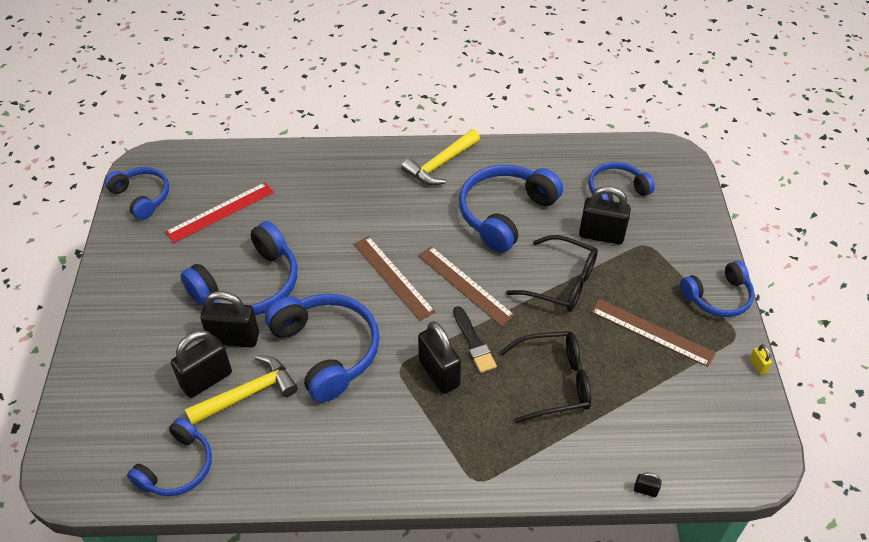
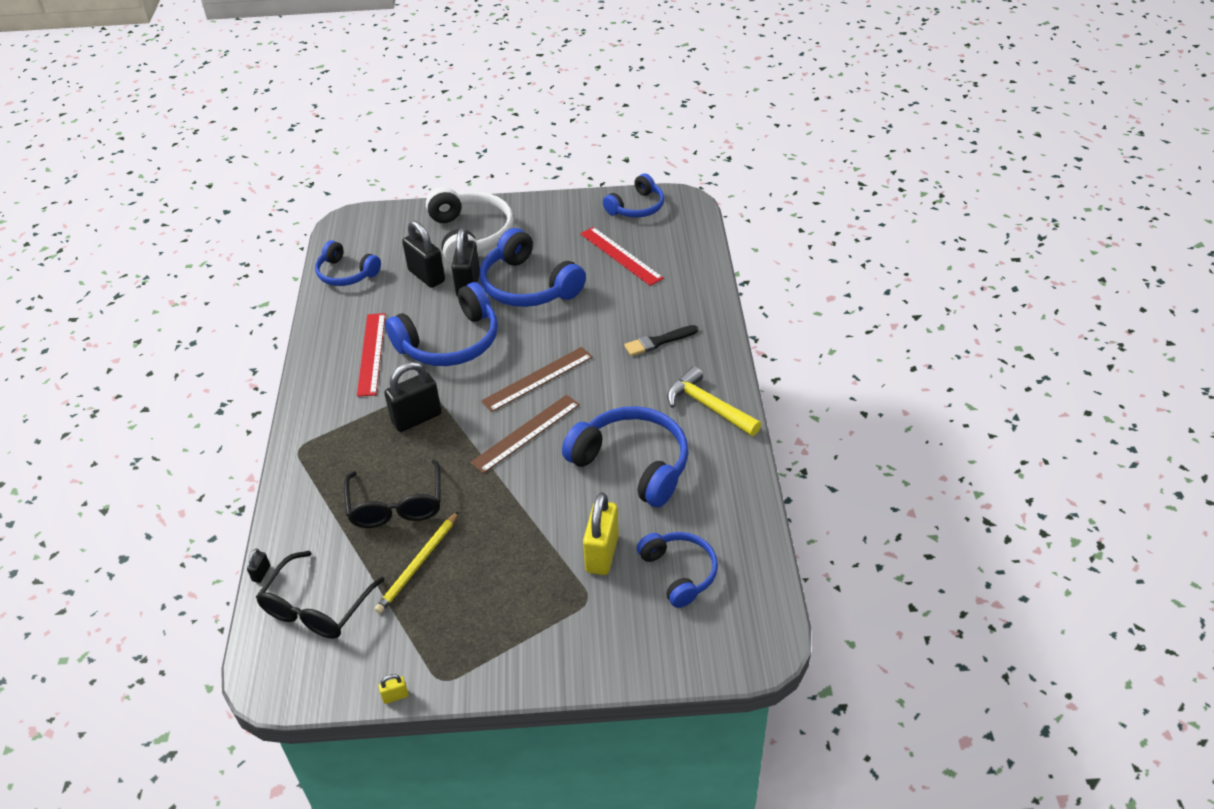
camera: 90 degrees right, 5 degrees down
(143, 340) = (471, 236): none -> white headphones
(248, 394) = (409, 301): yellow hammer -> none
(333, 424) = (371, 353): none -> red ruler
(473, 342) = (451, 442): black brush -> black brush (658, 341)
(562, 283) = (527, 514): black glasses -> black glasses (316, 608)
(601, 235) = (602, 554): black padlock -> yellow padlock
(623, 359) = (418, 564): none -> yellow pencil
(651, 332) = (453, 594): brown ruler -> none
(718, 297) = (501, 668): blue headphones -> none

